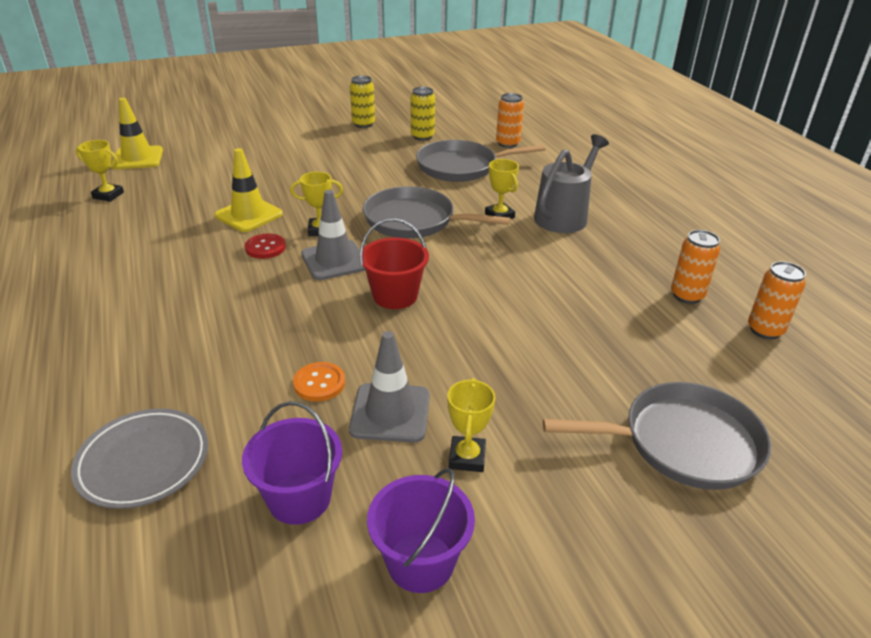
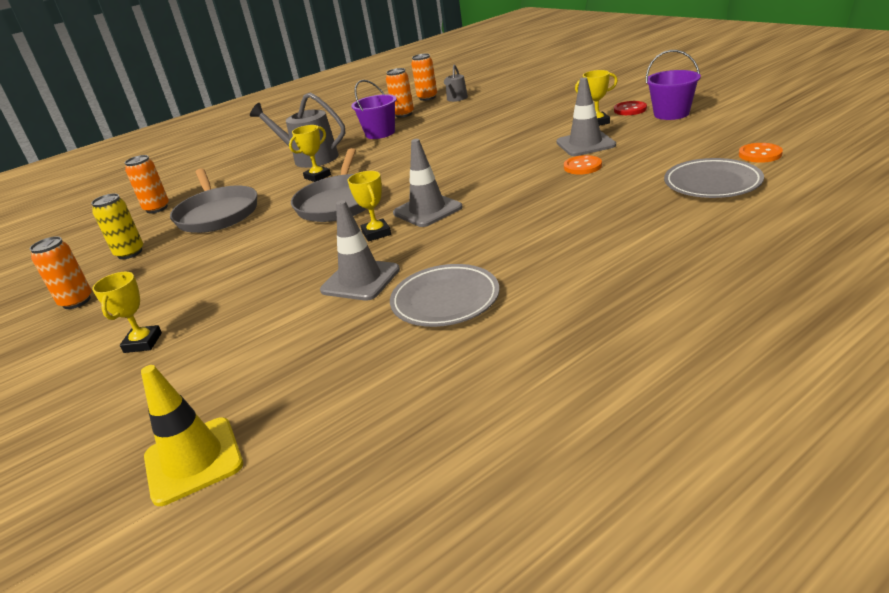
camera: 100 degrees left, 5 degrees down
(108, 195) = (344, 415): yellow trophy -> yellow trophy (143, 343)
(155, 560) = (760, 154): none -> orange button
(169, 242) = (445, 300): none -> grey plate
(249, 215) = (360, 280): yellow traffic cone -> grey traffic cone
(265, 247) = (424, 246): red button -> red button (630, 109)
(299, 498) = (674, 142): purple bucket -> purple bucket (380, 133)
(363, 124) = (76, 301): yellow can -> orange can
(395, 296) = (463, 176): red bucket -> none
(684, 443) = (535, 95): grey pan -> none
(733, 355) = (456, 99): none -> grey watering can

